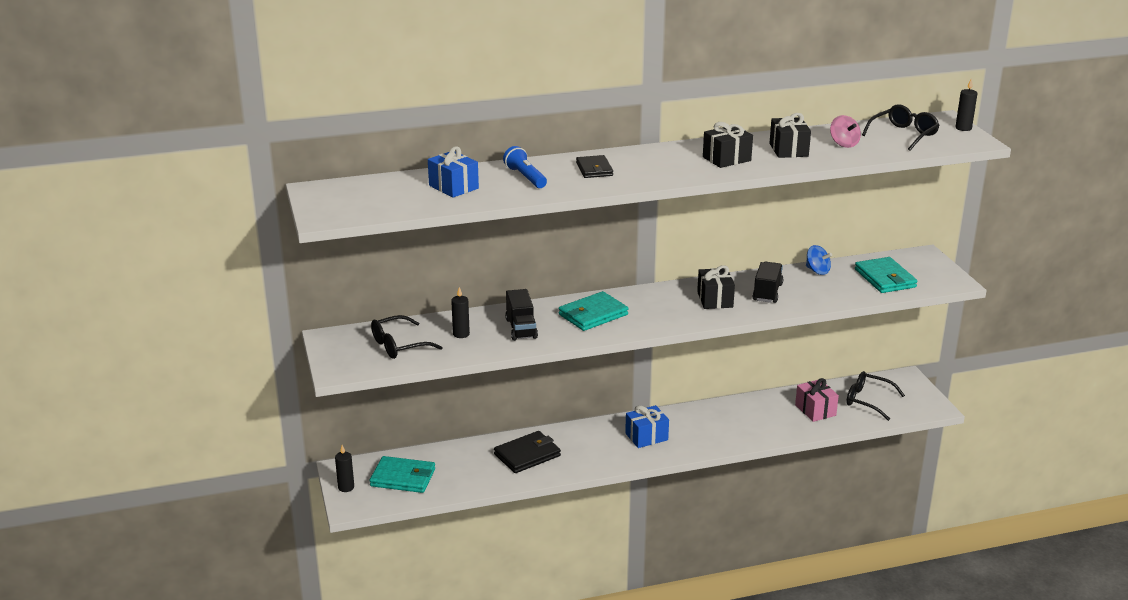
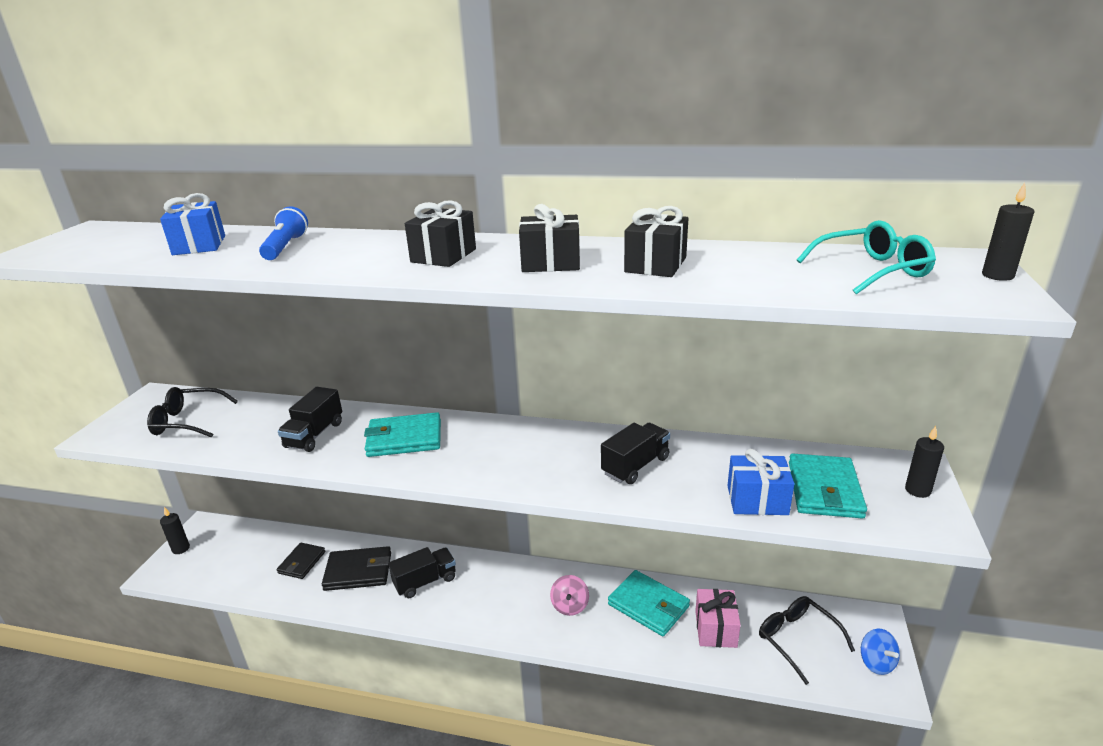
camera: 30 degrees right, 0 degrees up
(403, 478) = (232, 556): turquoise wallet -> turquoise wallet (648, 605)
(461, 334) = (255, 425): black candle -> black candle (917, 490)
(589, 445) = (425, 581): none -> black truck
(594, 169) = (372, 250): black wallet -> black wallet (302, 562)
(646, 437) = (491, 593): blue gift -> blue gift (757, 500)
(715, 300) = (560, 458): black gift -> black gift (443, 255)
(817, 271) = (733, 452): blue spinning top -> blue spinning top (876, 663)
(844, 144) = (753, 269): pink spinning top -> pink spinning top (570, 606)
(903, 135) = (872, 270): black glasses -> turquoise glasses

